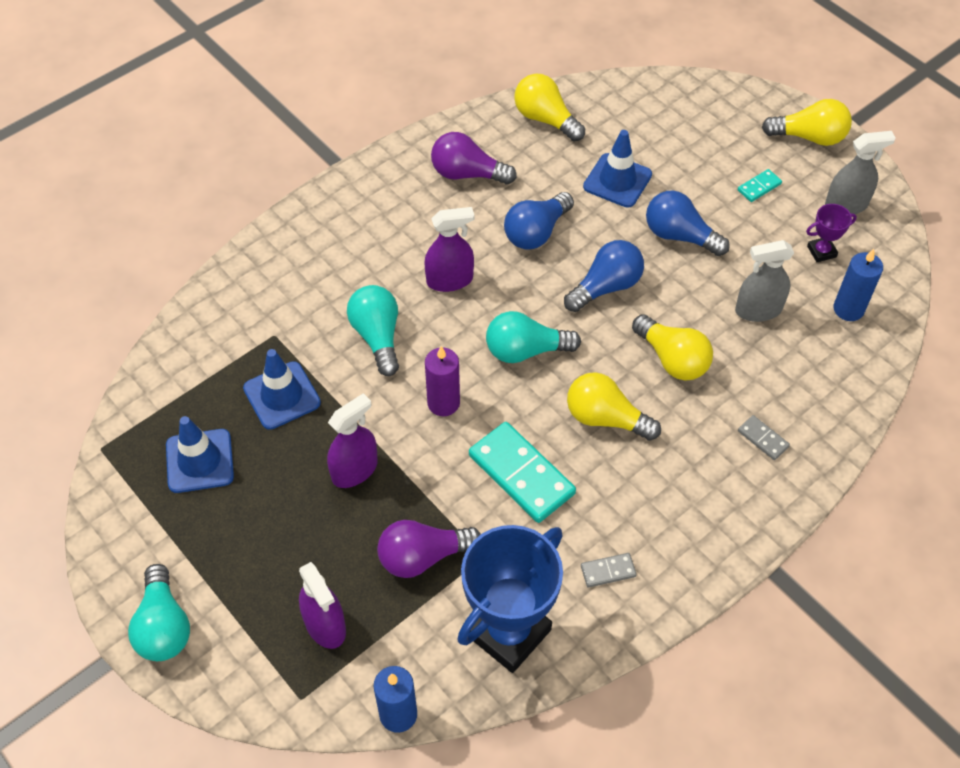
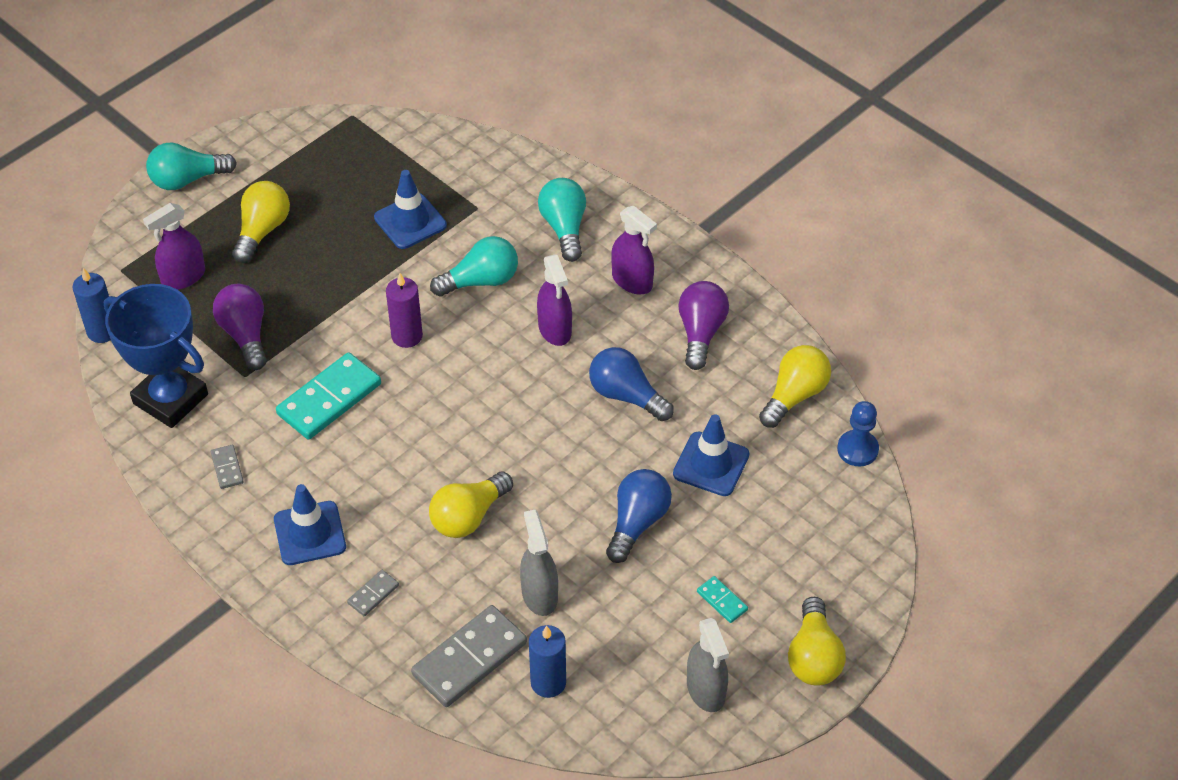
camera: 85 degrees right, 5 degrees down
(200, 461) = (340, 177): blue traffic cone -> blue traffic cone (310, 533)
(354, 470) = (332, 280): purple spray bottle -> purple spray bottle (632, 281)
(525, 350) = (472, 394): turquoise light bulb -> turquoise light bulb (564, 228)
(605, 87) = (857, 449): none -> blue pawn
(605, 418) = (394, 462): yellow light bulb -> yellow light bulb (262, 230)
(606, 287) = (558, 458): blue light bulb -> none
(821, 251) = (630, 660): purple trophy -> none
(829, 365) = (470, 659): none -> grey domino

